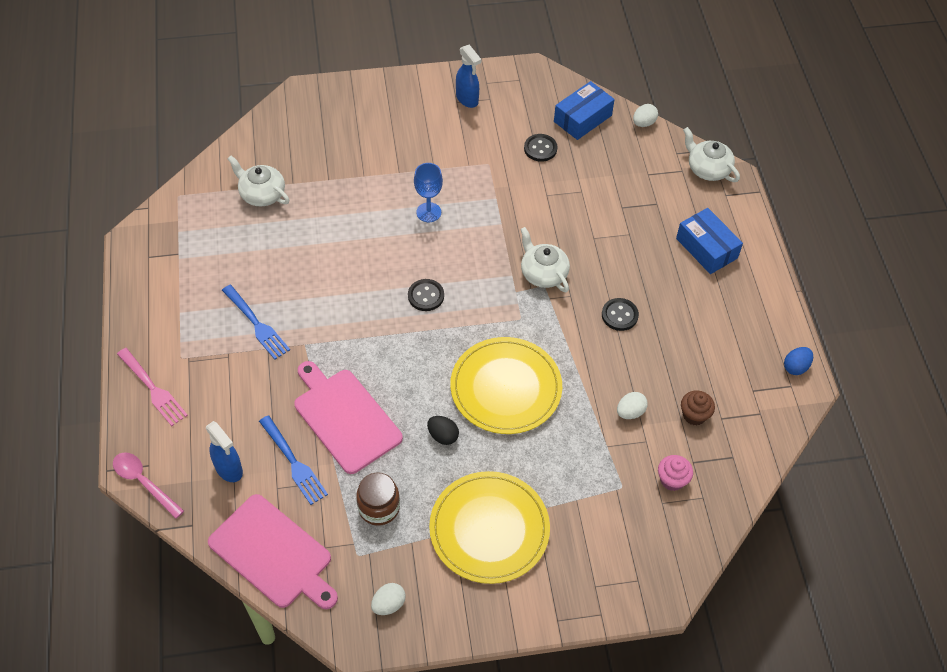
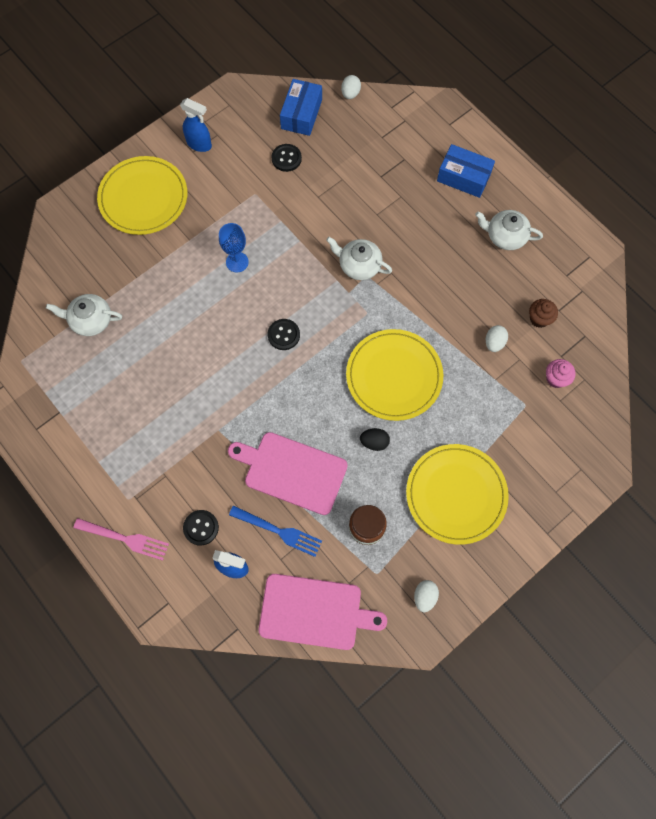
camera: 30 degrees left, 15 degrees up
(144, 482) = (175, 619): pink spoon -> none
(256, 324) = (167, 435): blue fork -> none
(383, 118) = (143, 198): none -> yellow plate
(619, 315) = (437, 268): black button -> black button (201, 528)
(707, 169) = (422, 108): white teapot -> white teapot (505, 236)
(795, 367) = (583, 240): blue egg -> none

